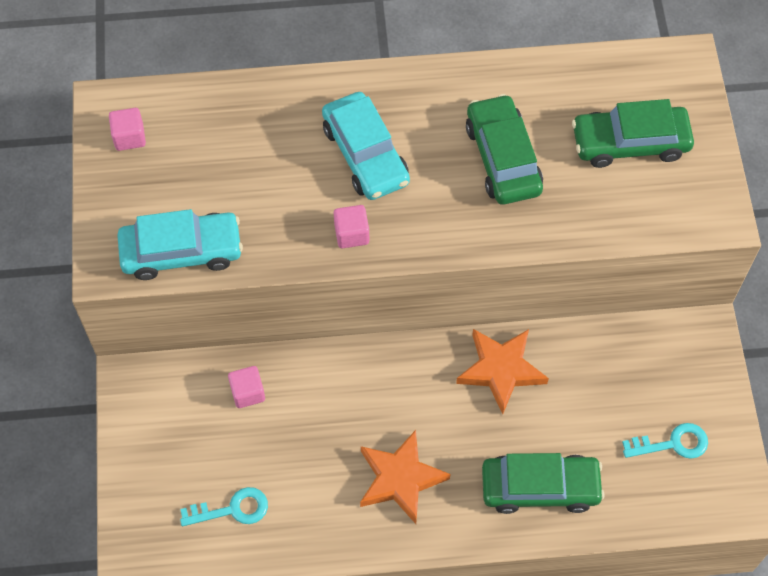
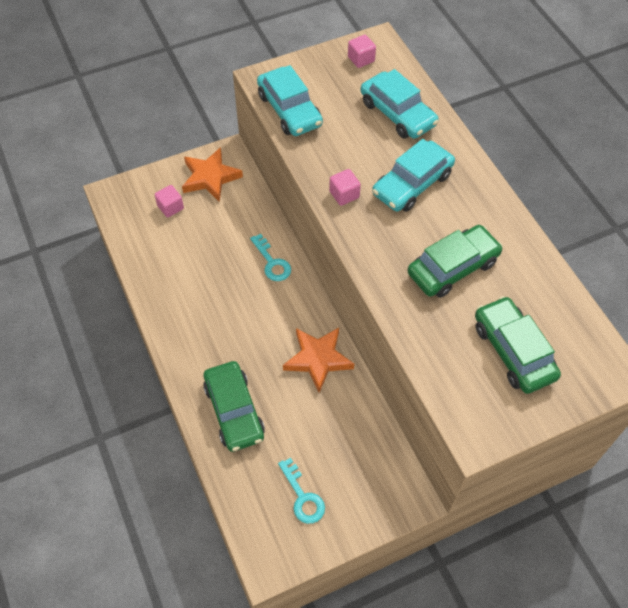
camera: 70 degrees right, 5 degrees down
(232, 509) = (159, 233): turquoise key -> turquoise key (272, 262)
(245, 129) = (397, 113): none -> turquoise car
(247, 392) = (242, 216): pink cube -> pink cube (170, 207)
(400, 479) = (211, 320): orange star -> orange star (210, 177)

